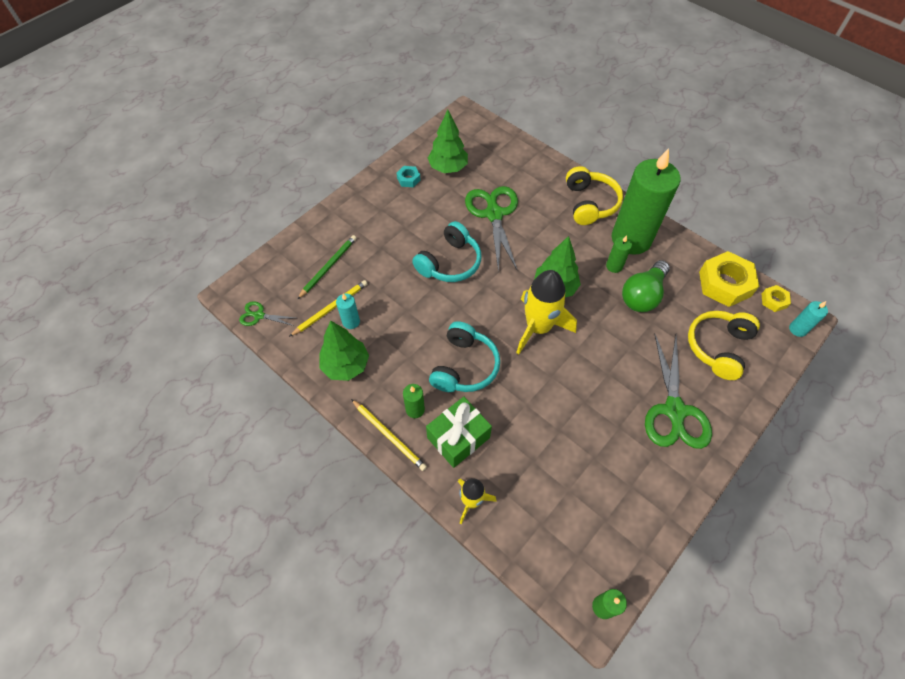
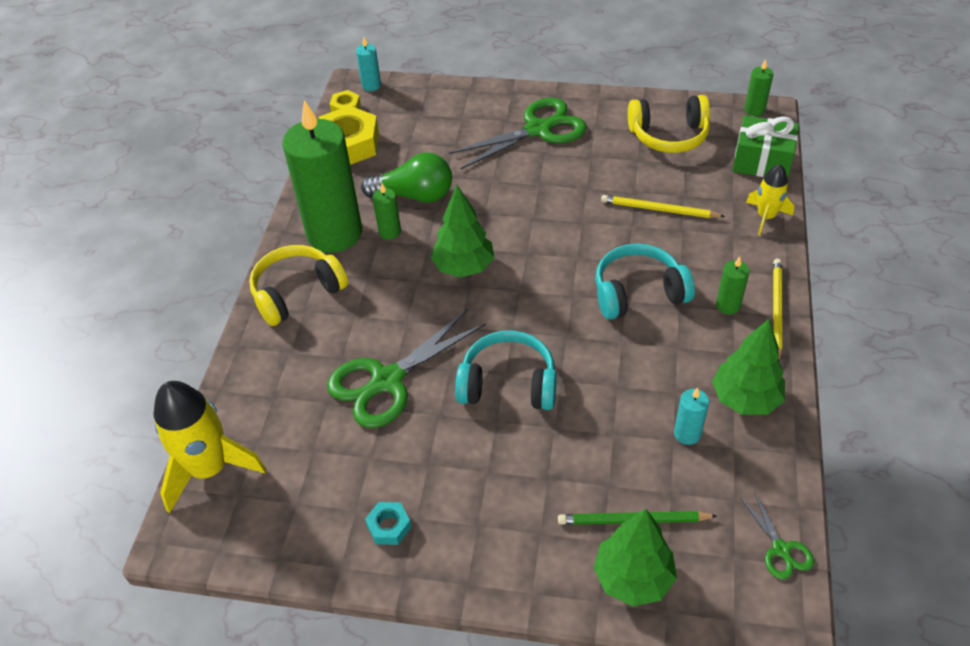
camera: 120 degrees left, 10 degrees down
(331, 308) = (690, 469): yellow pencil -> yellow pencil (659, 209)
(448, 168) = (329, 486): green tree -> green tree (633, 578)
(458, 437) = (719, 256): green gift -> green gift (762, 161)
(538, 327) = (531, 257): yellow rocket -> yellow rocket (209, 468)
(718, 347) = (438, 125): yellow headphones -> yellow headphones (669, 135)

